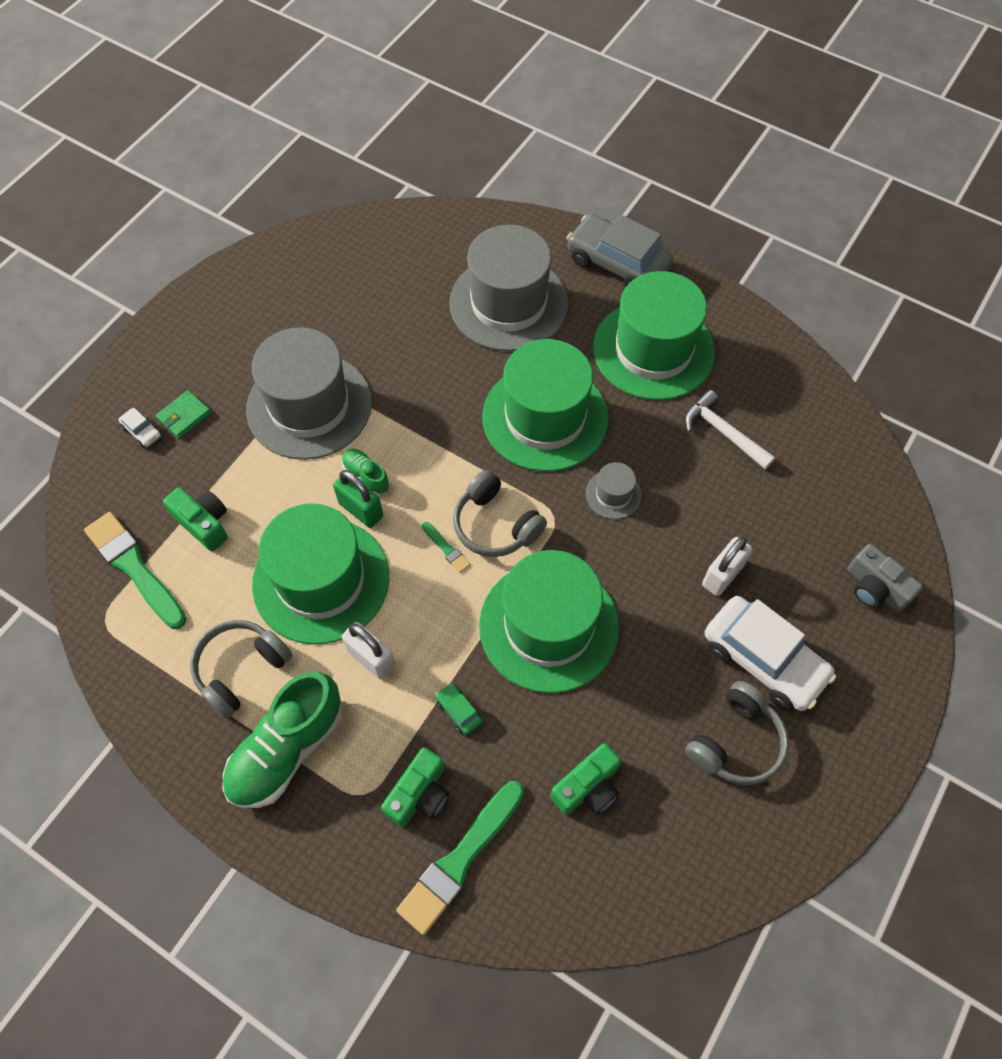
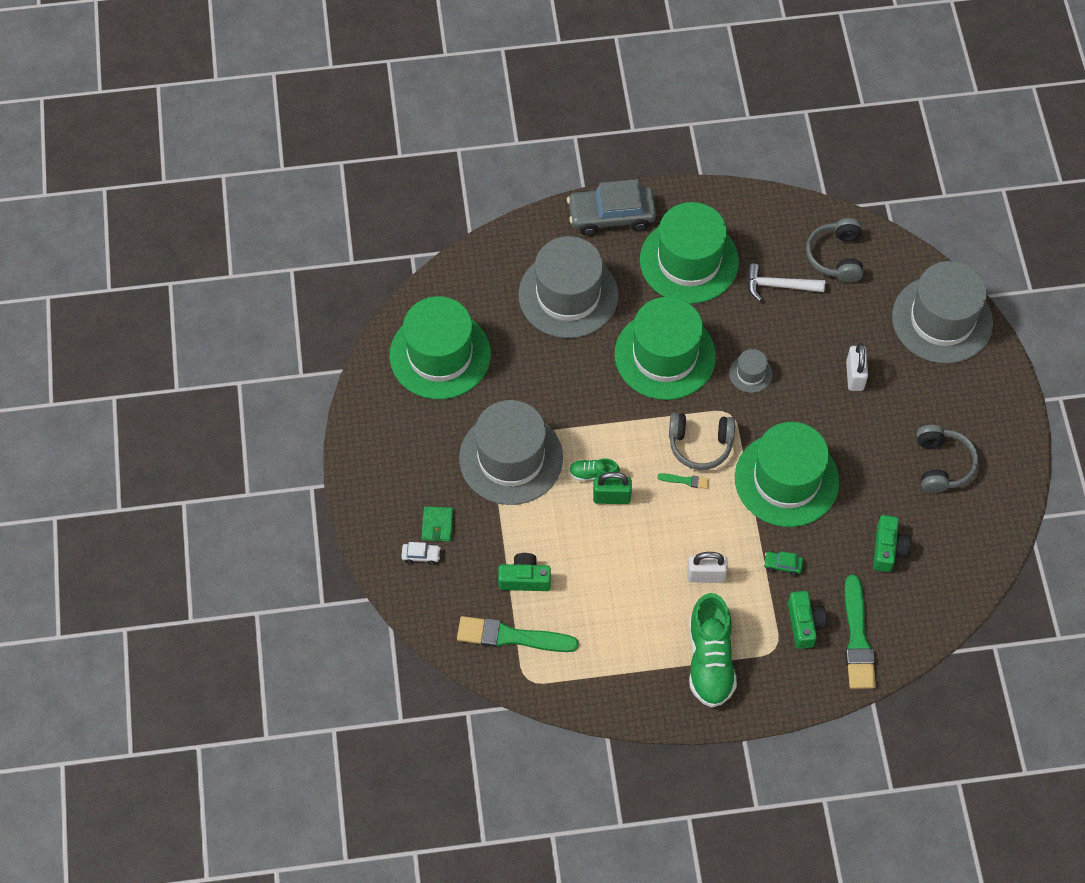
camera: 40 degrees left, 0 degrees up
(241, 669) = (638, 640): grey headphones -> grey headphones (836, 256)
(321, 580) = (631, 556): green hat -> green hat (440, 355)
(764, 659) = (918, 407): white car -> none
(875, 588) = (942, 319): grey camera -> grey hat

